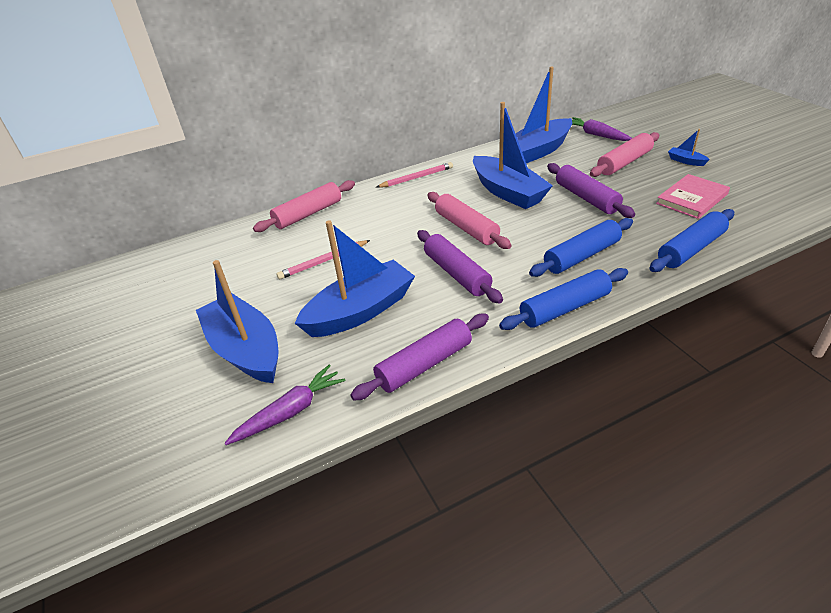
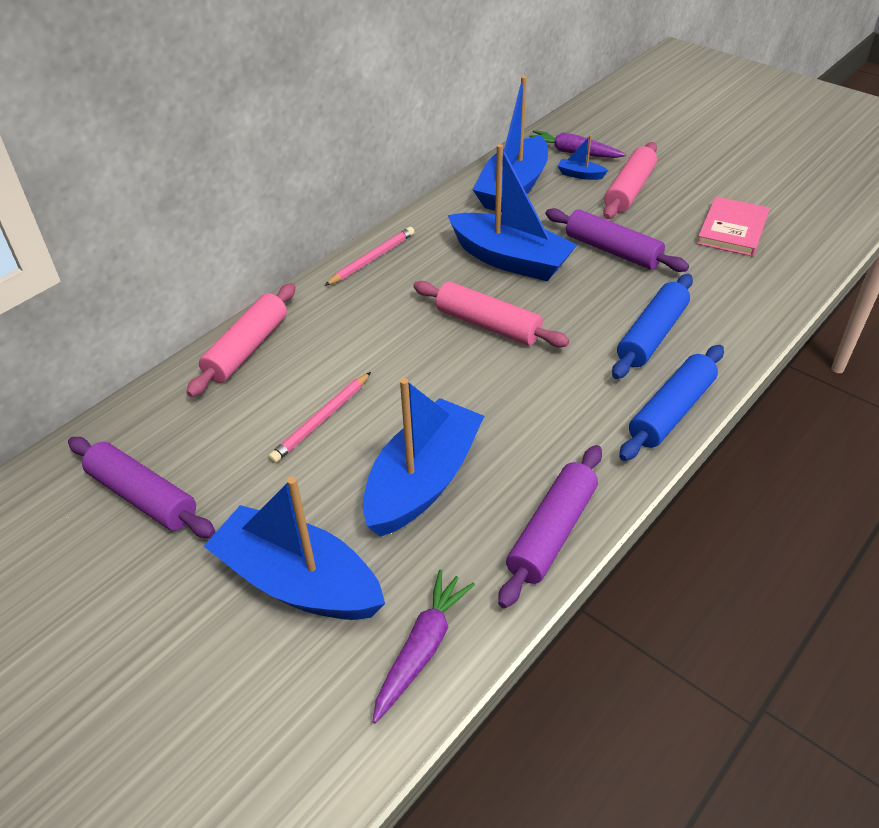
camera: 25 degrees left, 5 degrees up
(457, 273) = (515, 395): purple rolling pin -> purple rolling pin (143, 496)
(685, 161) = (698, 176): blue boat -> blue boat (580, 175)
(691, 249) = (765, 299): blue rolling pin -> none

